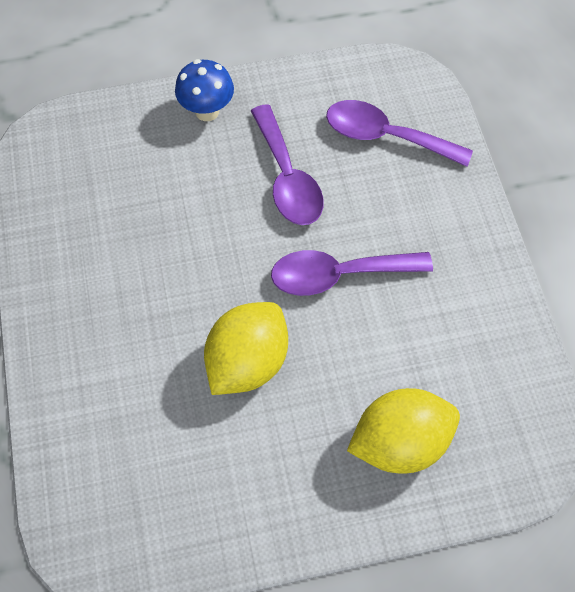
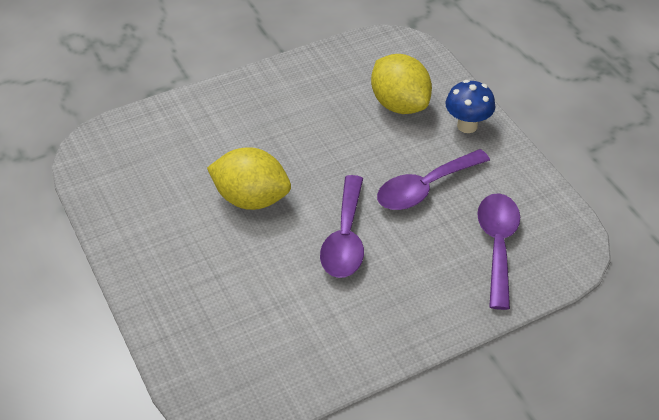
camera: 75 degrees right, 15 degrees down
(338, 275) = (345, 238): purple spoon -> purple spoon turned 150 degrees counterclockwise
(400, 442) = (208, 305): yellow lemon -> yellow lemon (399, 104)

